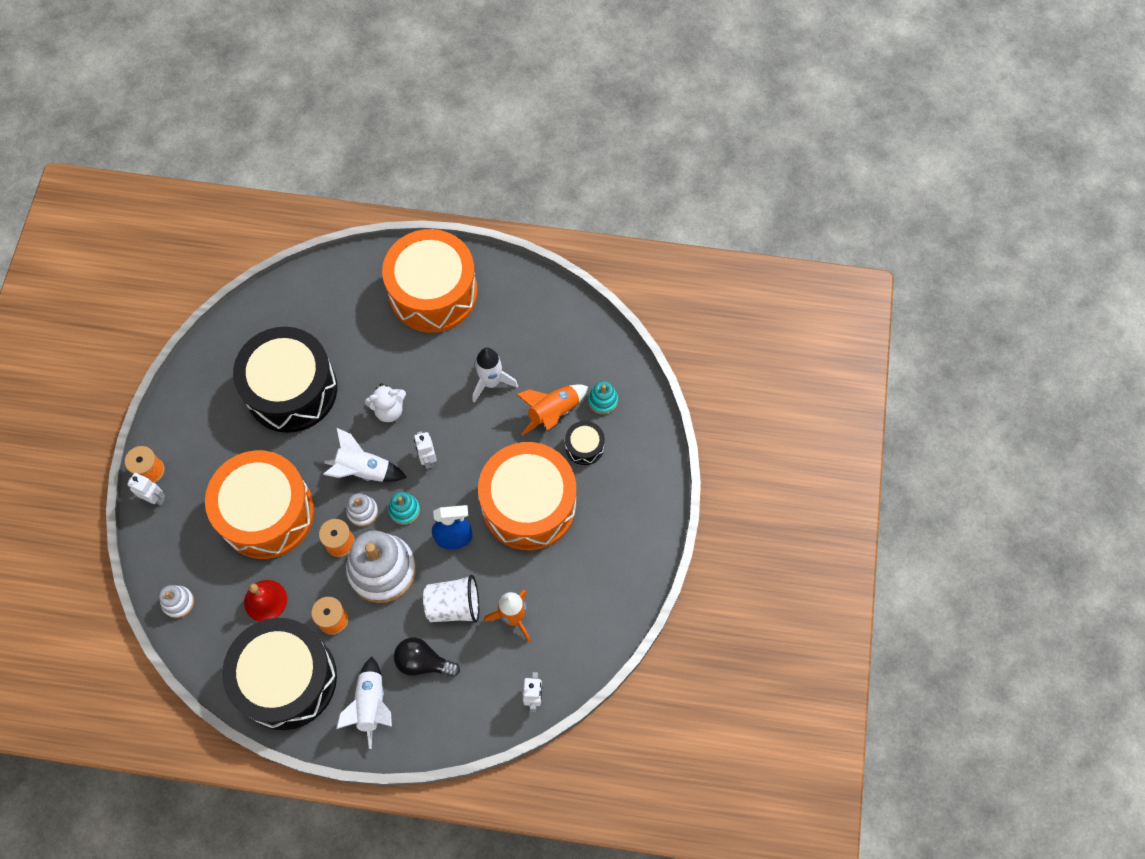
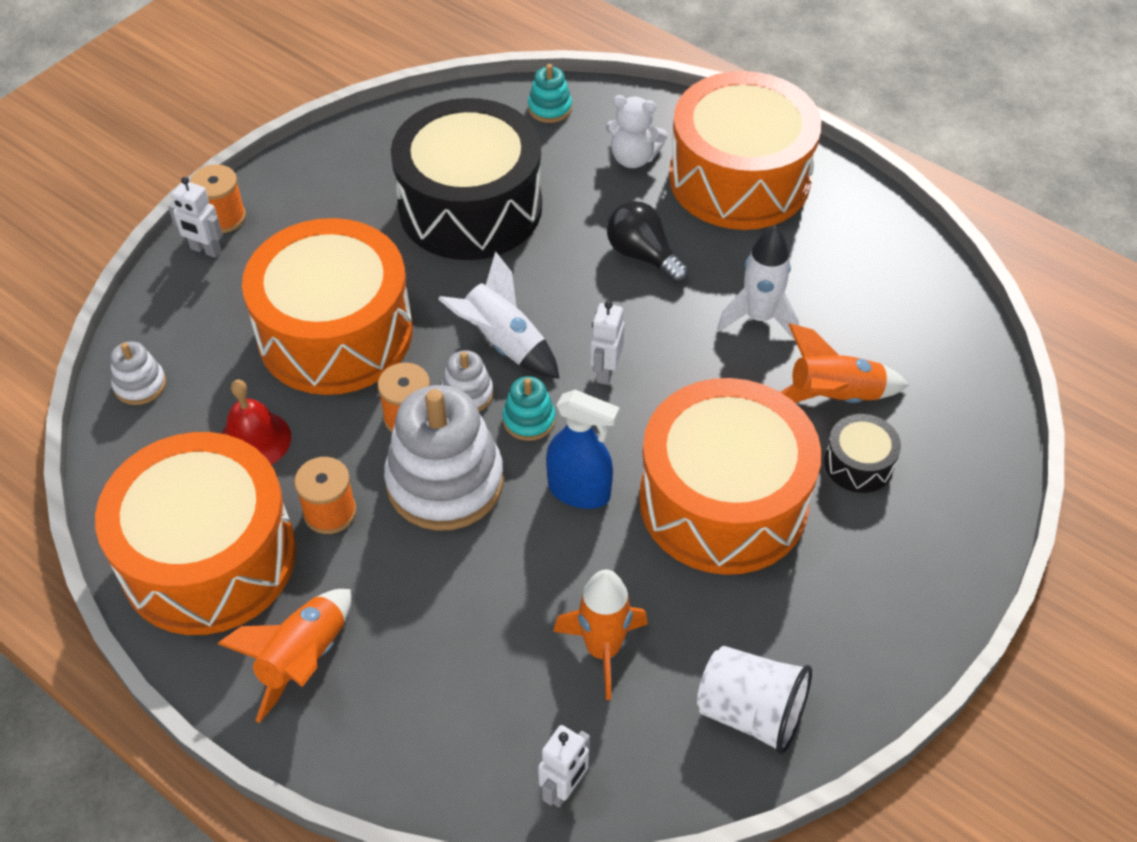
camera: 30 degrees right, 15 degrees down
(155, 498) = (205, 250): white robot -> white robot turned 150 degrees clockwise
(286, 679) = (209, 557): black drum -> orange drum
(371, 704) = (304, 659): white rocket -> orange rocket
(389, 410) = (588, 287): white teddy bear -> white teddy bear (633, 158)
(423, 662) = (422, 641): black light bulb -> black light bulb (643, 255)
(454, 605) = (520, 584): white cup -> white cup (750, 712)
(603, 400) = (922, 416): turquoise stacking toy -> turquoise stacking toy (550, 108)

